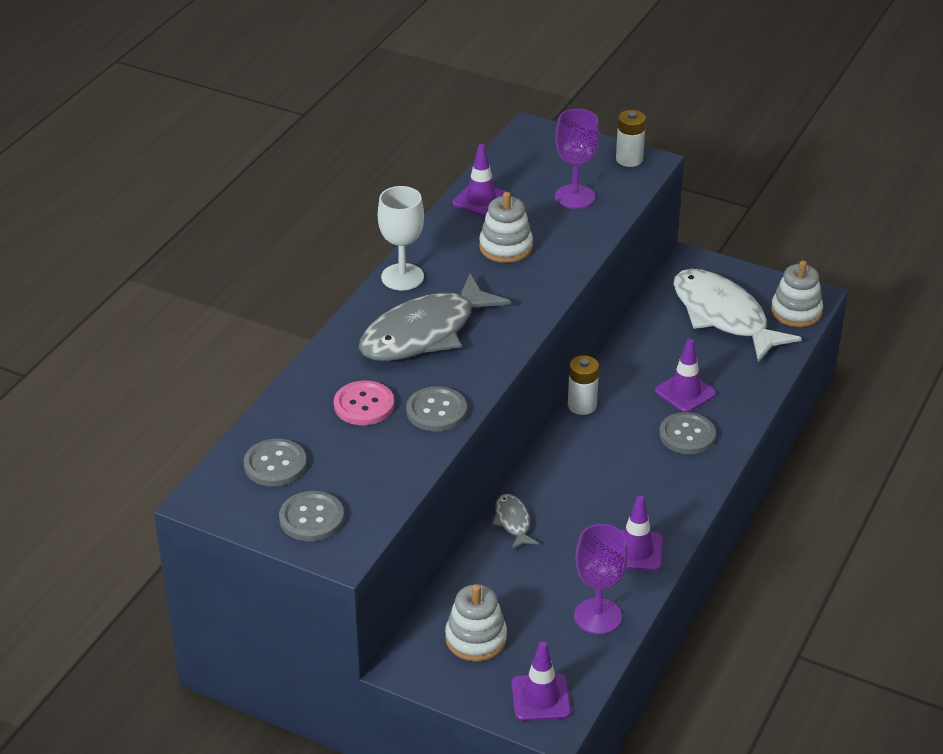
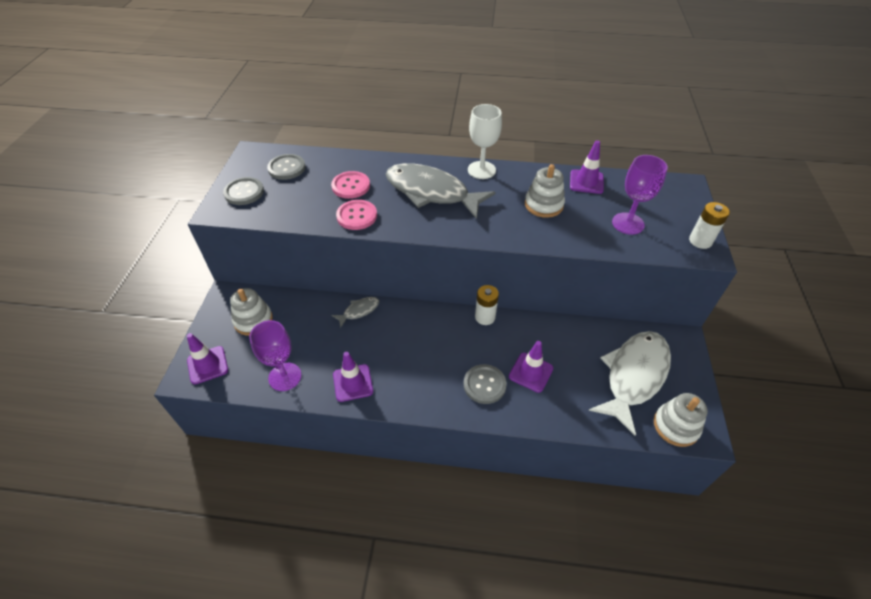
camera: 70 degrees right, 10 degrees up
(436, 411) = (357, 216): grey button -> pink button

